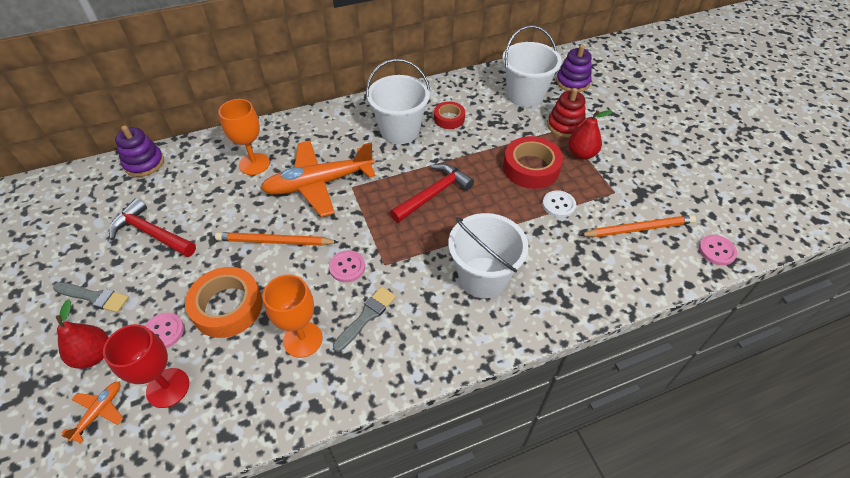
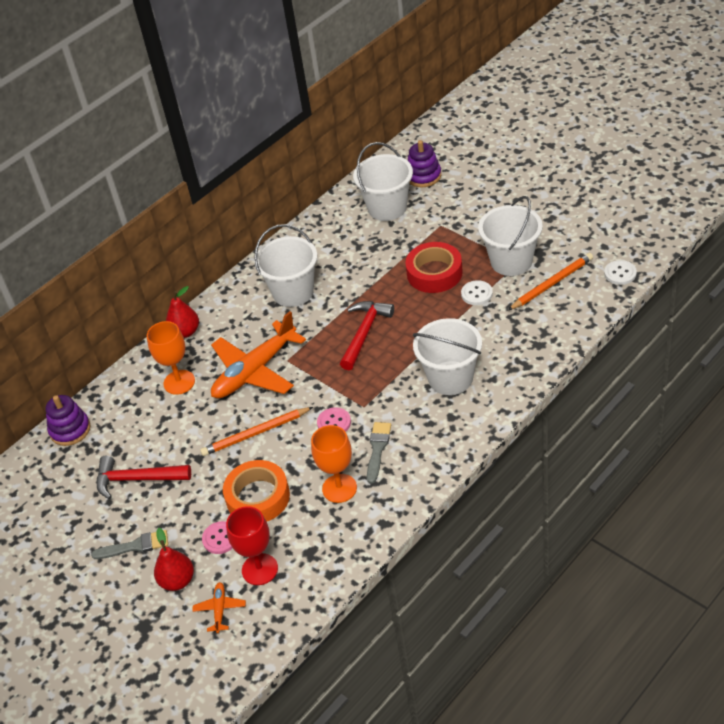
camera: 20 degrees left, 5 degrees down
(449, 118) = (331, 261): red tape -> none
(565, 126) = (441, 221): red stacking toy -> none
(581, 154) = (470, 241): red pear -> red pear (185, 332)
(610, 189) = (511, 261): none -> white bucket
(716, 251) = (620, 273): pink button -> white button

